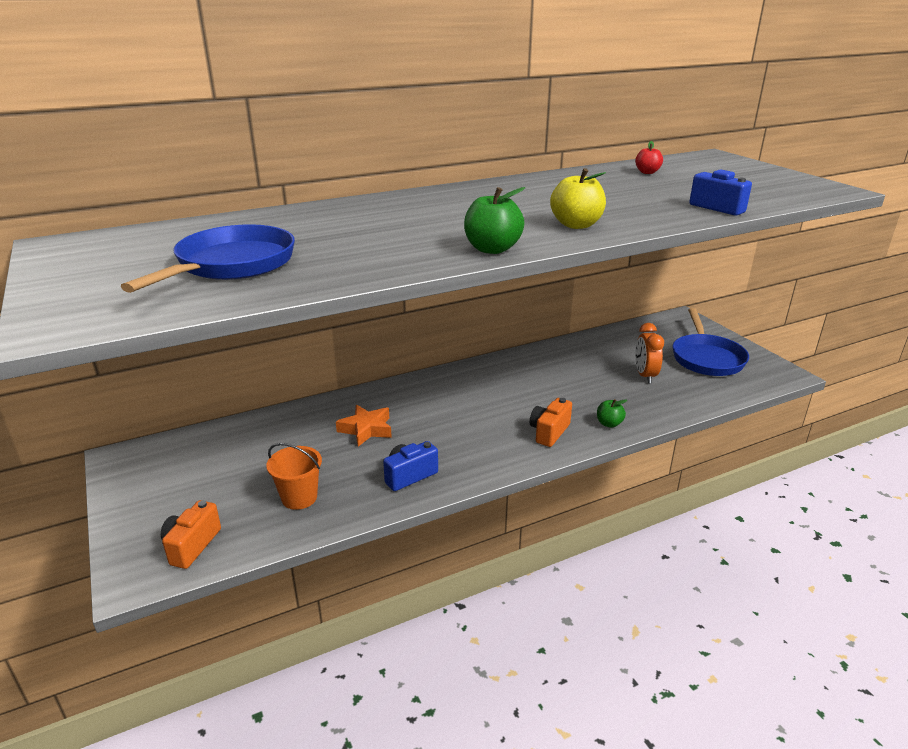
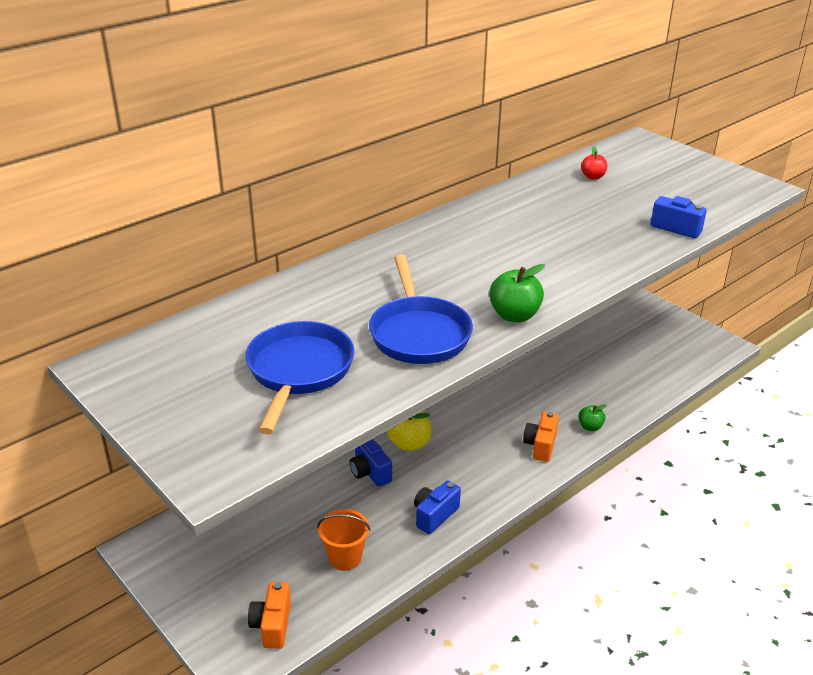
camera: 15 degrees left, 5 degrees up
(366, 429) = (370, 472): orange star -> blue camera
(576, 225) = (568, 270): yellow apple -> yellow apple (409, 443)
(645, 375) = (603, 366): orange clock -> none
(706, 358) = (652, 337): blue pan -> blue pan (418, 333)

